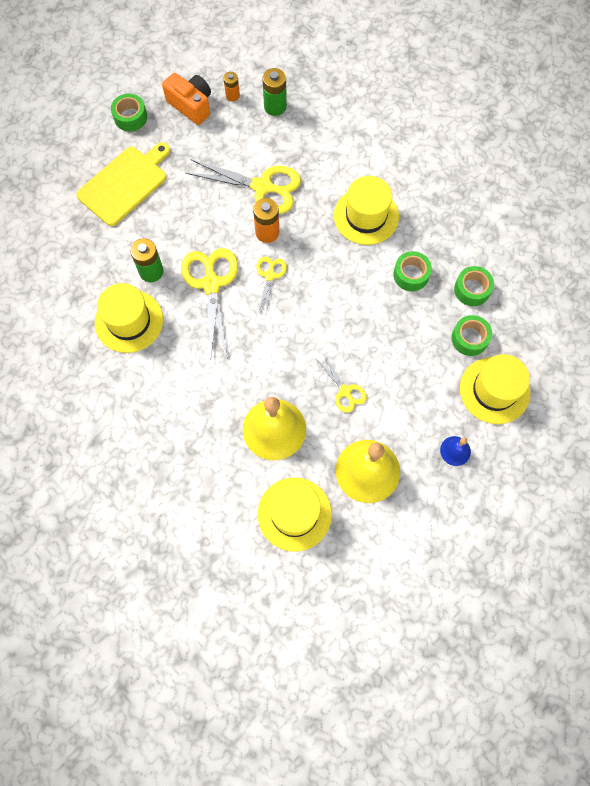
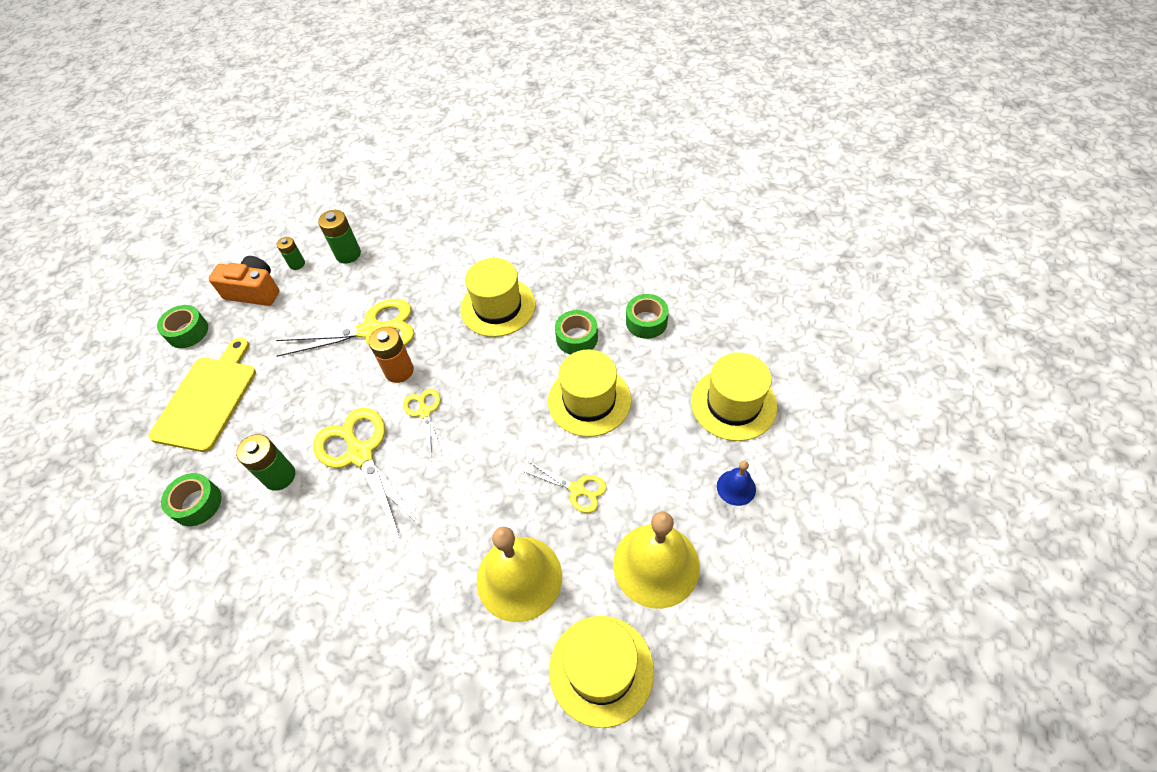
camera: 25 degrees left, 15 degrees down
(129, 321) = (274, 547): yellow hat -> yellow hat (589, 400)
(232, 95) = (297, 264): orange battery -> green battery
(469, 338) = (674, 367): green tape -> green tape (197, 503)

